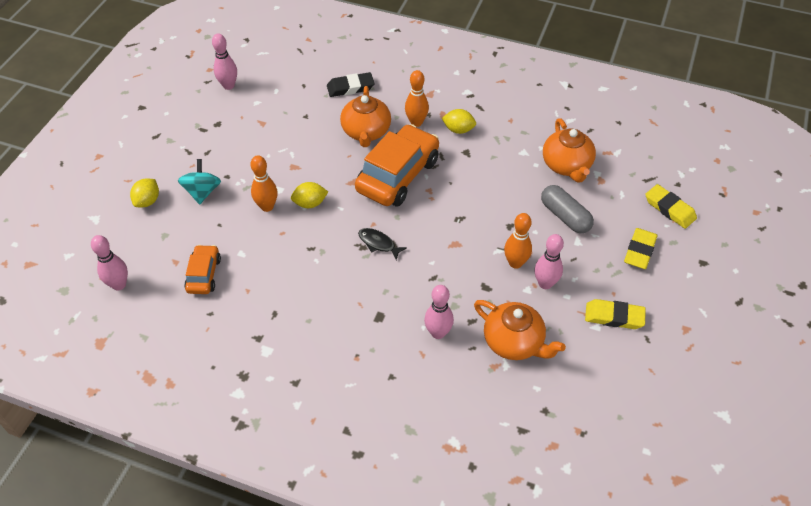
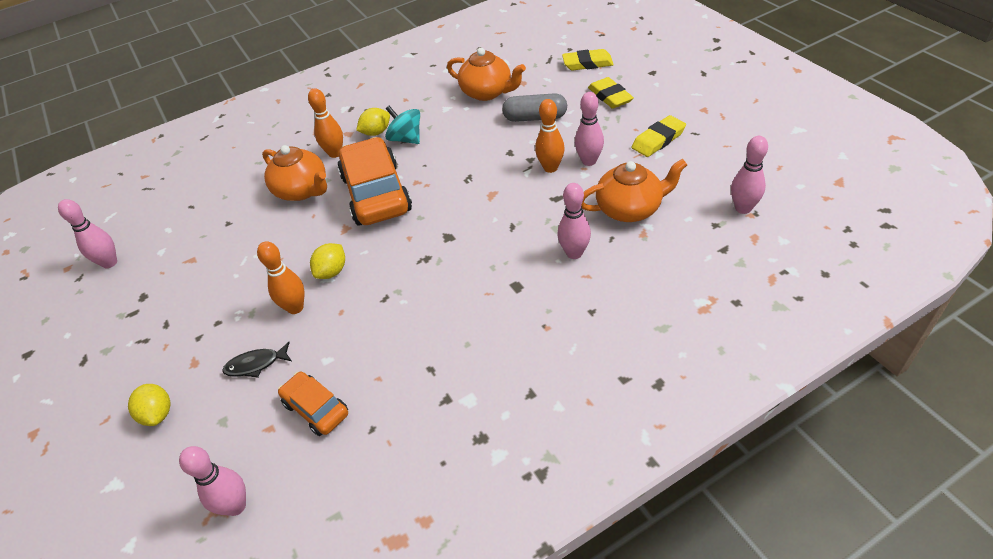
camera: 45 degrees left, 5 degrees down
(202, 192) = (210, 354): turquoise spinning top -> turquoise spinning top (406, 139)
(350, 87) = (239, 175): black eraser -> none
(378, 243) = (435, 245): black fish -> black fish (256, 364)
(581, 421) = (743, 208): none -> pink bowling pin

